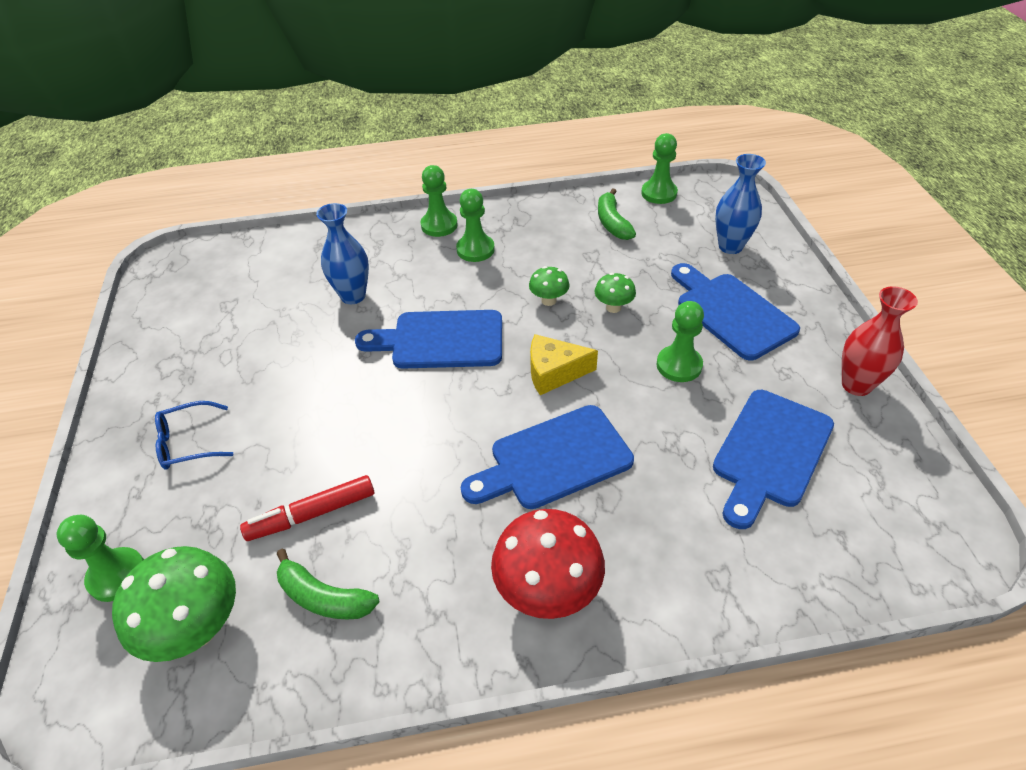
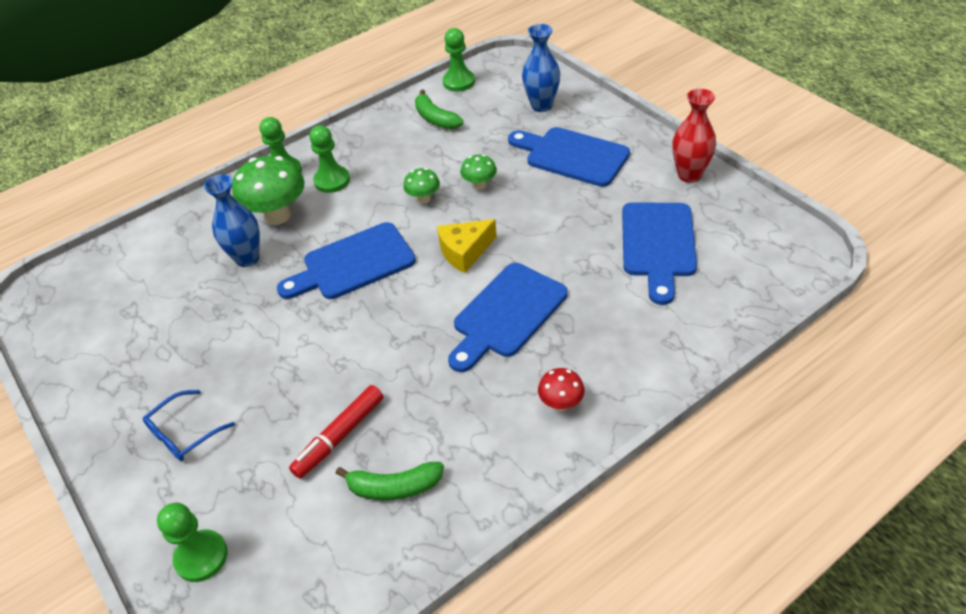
camera: 25 degrees left, 0 degrees up
(197, 628) = (305, 558): green mushroom -> green mushroom (277, 215)
(547, 591) = (561, 403): red mushroom -> red mushroom, size x0.52
(679, 365) = (557, 209): green pawn -> none

